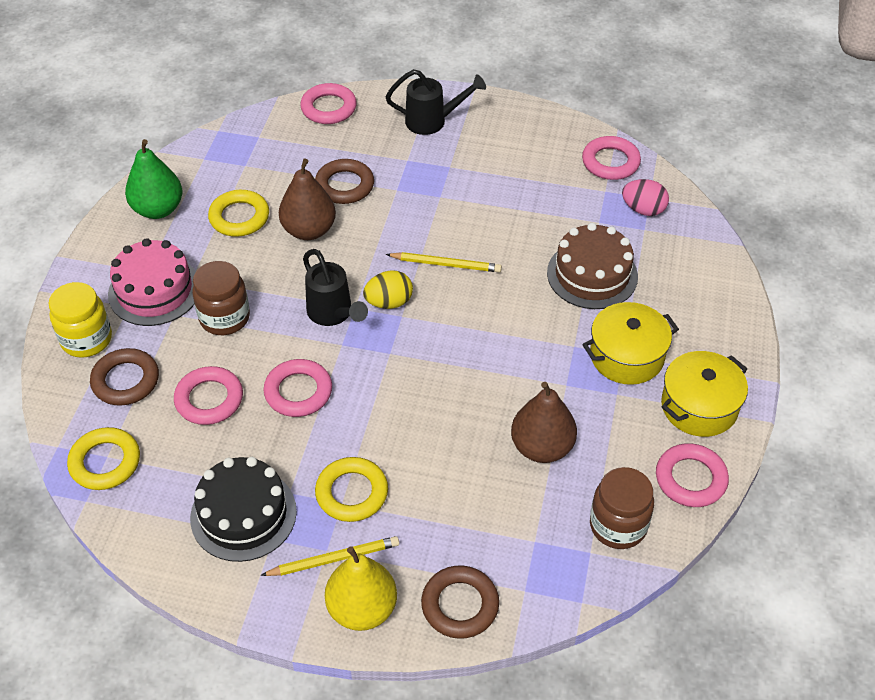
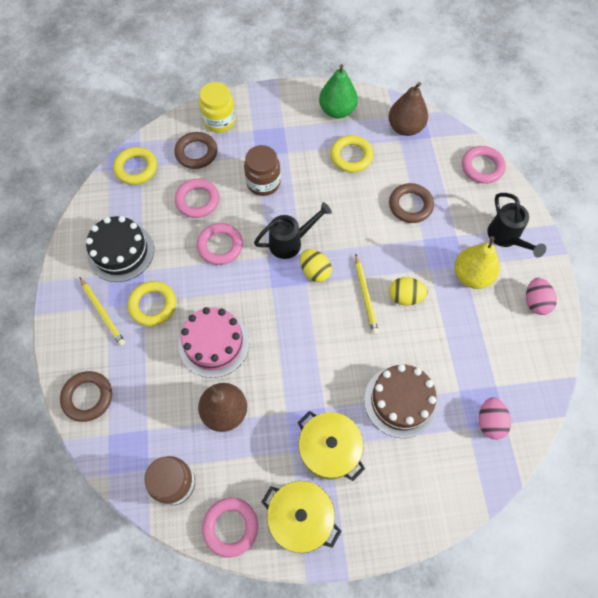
camera: 70 degrees right, 15 degrees up
(154, 290) = (270, 137): pink cake -> pink cake (214, 343)
(309, 230) = (358, 200): brown pear -> brown pear (405, 128)
(333, 314) = (291, 242): black watering can -> black watering can turned 150 degrees counterclockwise
(362, 609) = (72, 341): yellow pear -> yellow pear (471, 275)
(465, 229) = (405, 297): none -> yellow egg
(522, 127) = (535, 302): none -> pink egg
(610, 162) = (531, 381): pink ring -> none

